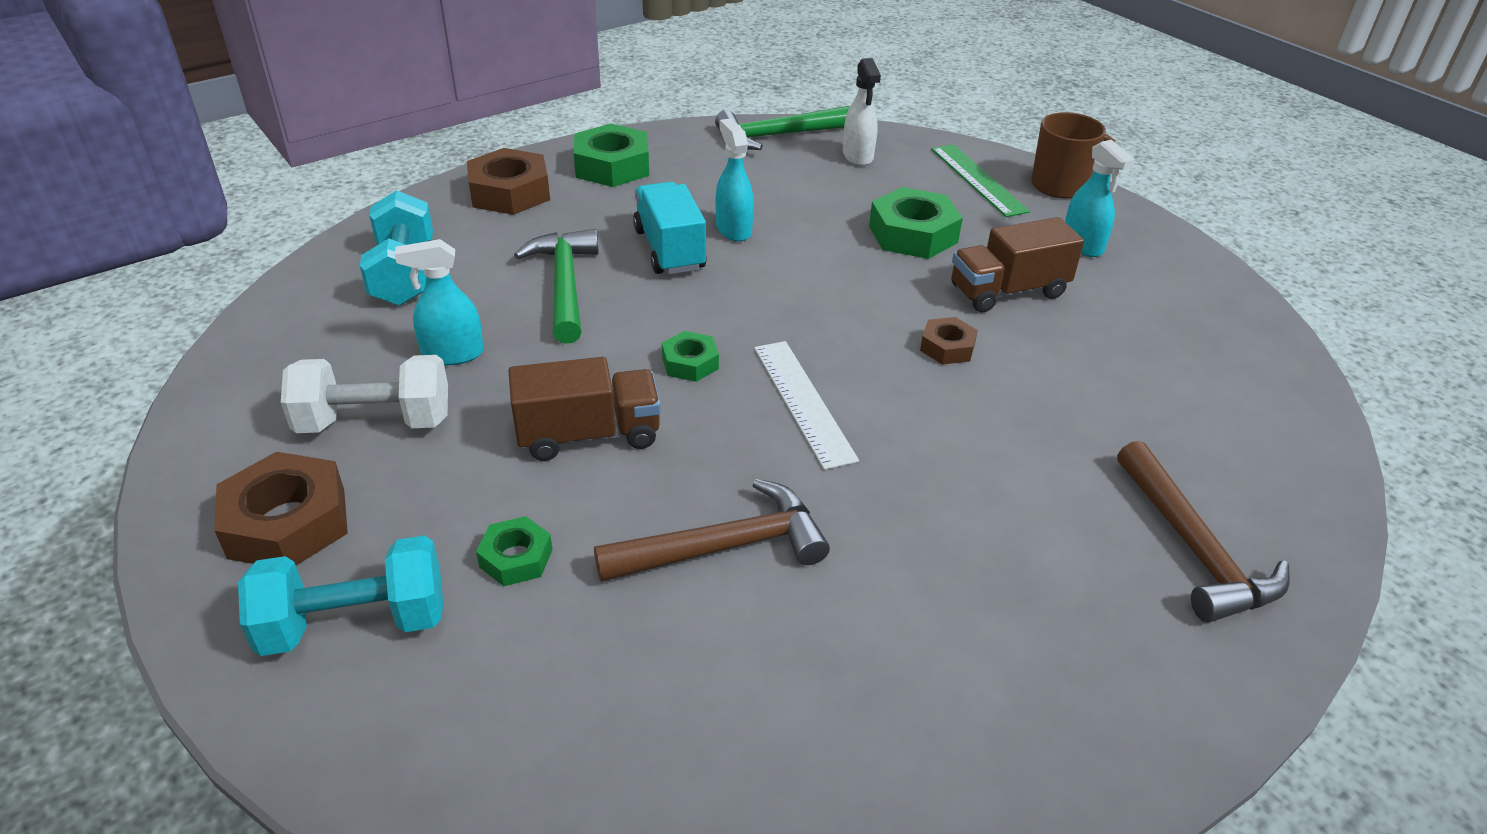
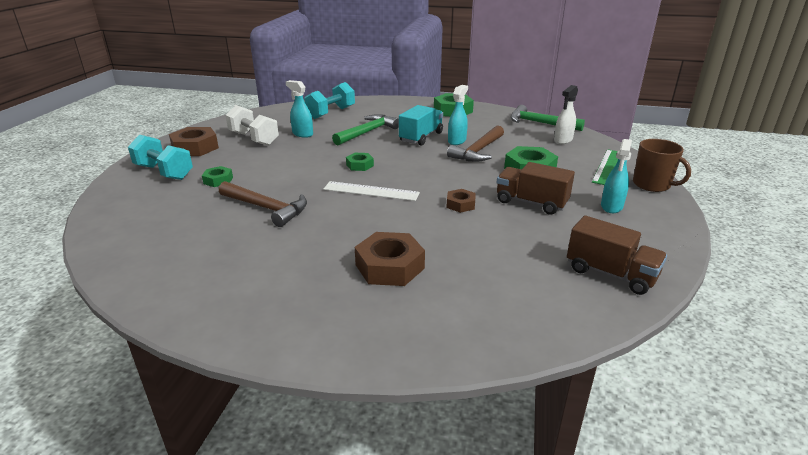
camera: 50 degrees right, 10 degrees down
(510, 192) = (403, 106): brown nut -> brown nut (390, 266)
(588, 435) = (293, 166): brown truck -> brown truck (610, 274)
(803, 402) = (371, 191): white ruler -> white ruler turned 75 degrees clockwise
(1193, 548) = (413, 311): brown hammer -> brown hammer (478, 151)

